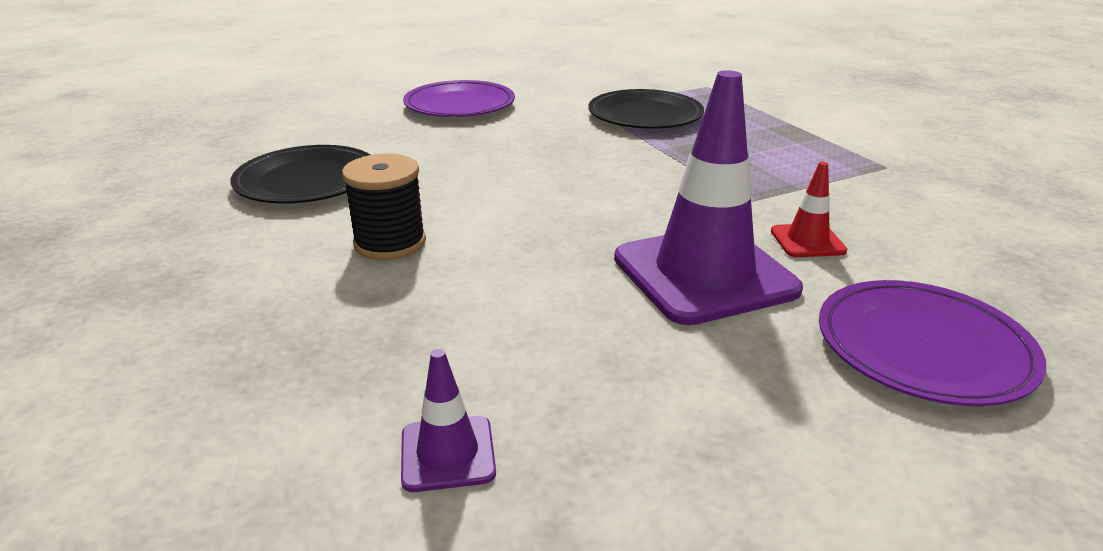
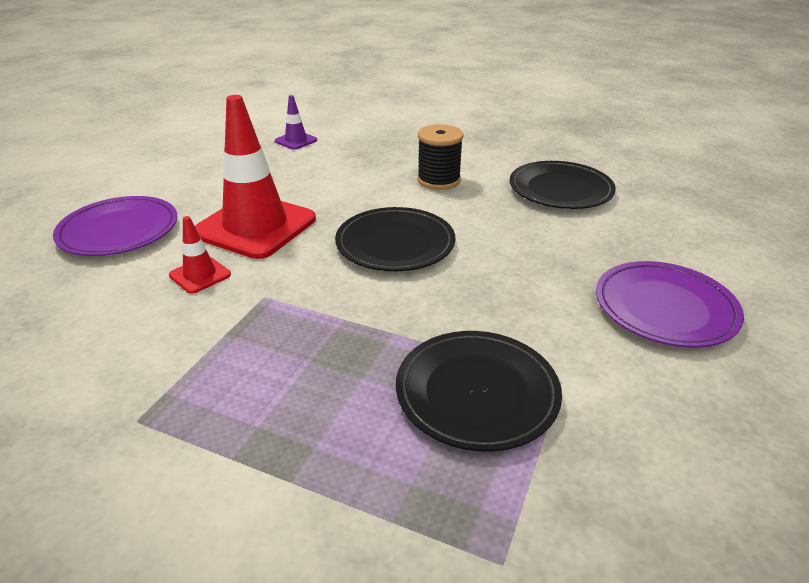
camera: 140 degrees right, 5 degrees up
(567, 197) = (395, 244): none -> black plate
(704, 274) = (255, 226): purple traffic cone -> red traffic cone

